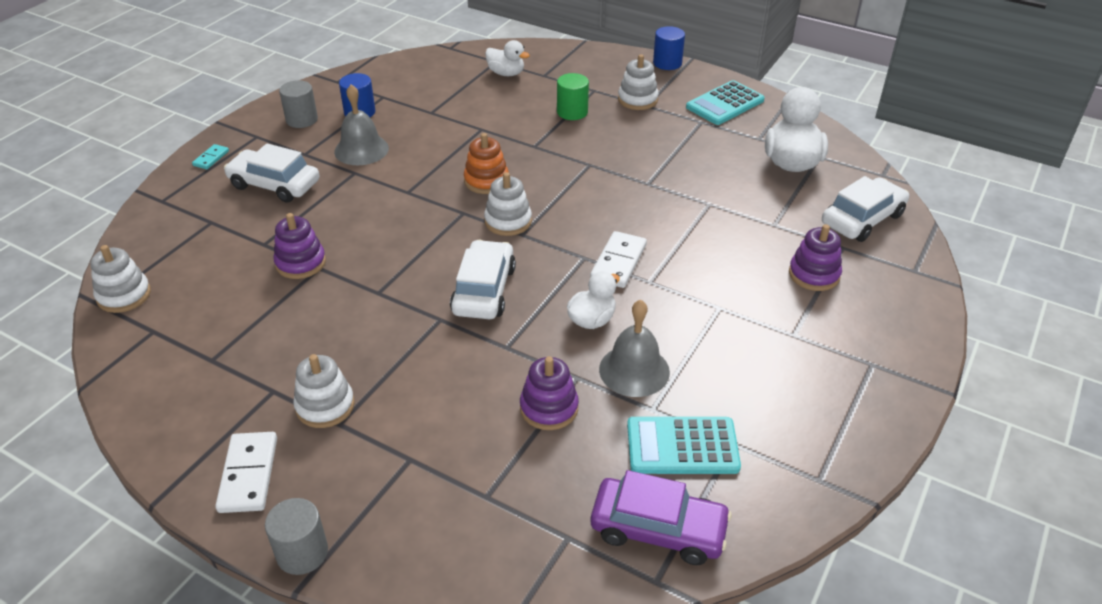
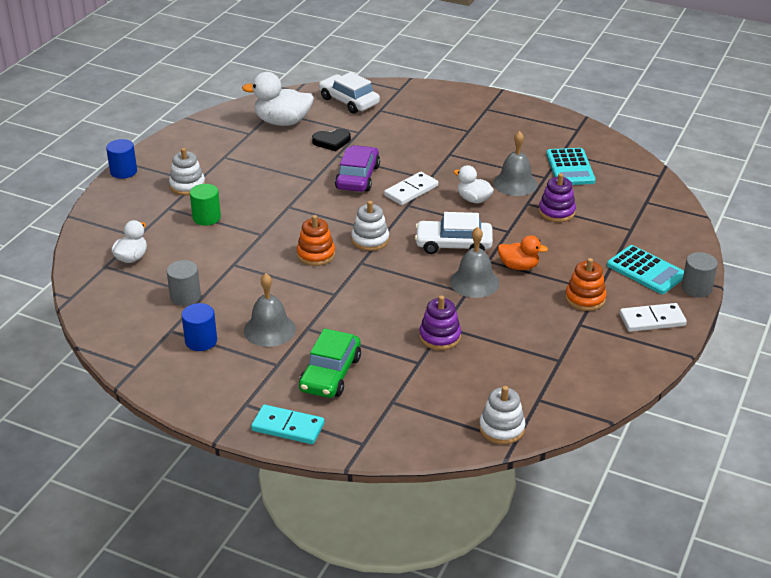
camera: 95 degrees left, 5 degrees down
(211, 158) = (288, 427): turquoise domino -> turquoise domino, size x1.77
(274, 184) = (330, 374): white car -> green car
(302, 120) = (214, 378): grey cylinder -> grey cylinder (185, 296)
(325, 406) = (585, 298): white stacking toy -> orange stacking toy
(396, 301) = (474, 282): none -> grey bell
(419, 347) = (518, 266): none -> orange duck
(618, 262) = (411, 191): white domino -> white domino turned 60 degrees counterclockwise
(658, 529) = (629, 175): purple car -> purple car (357, 177)
(725, 104) = (197, 146): turquoise calculator -> turquoise calculator (646, 270)
(745, 200) = (332, 141): none -> black heart
(814, 274) = (410, 121): purple stacking toy -> none

